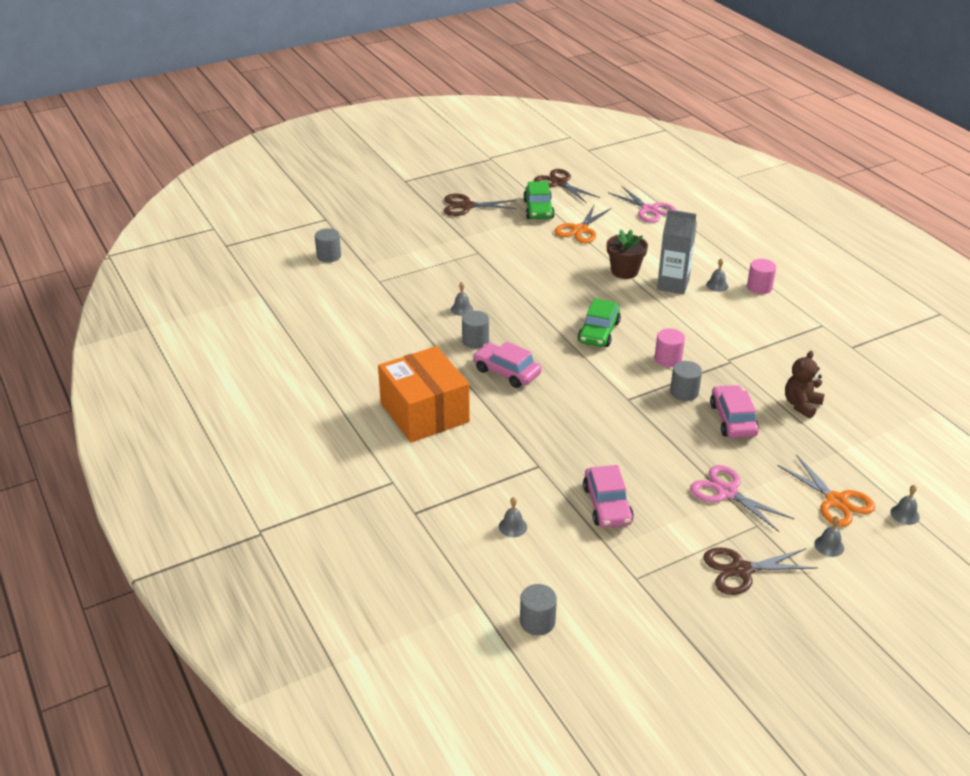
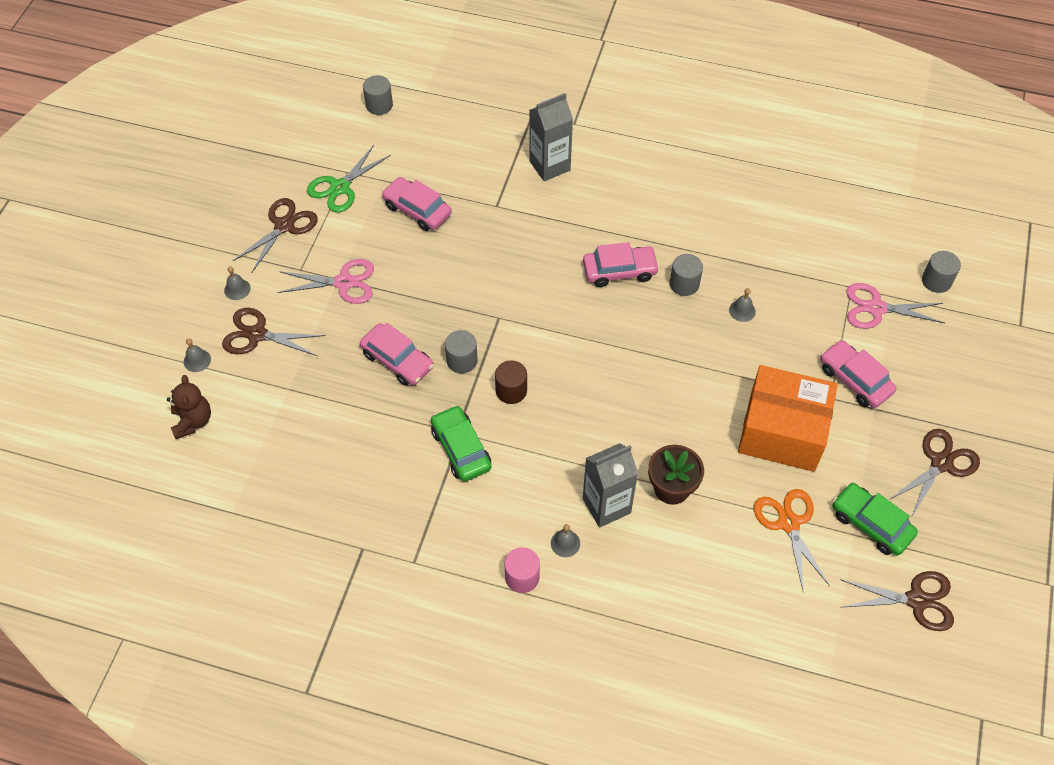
camera: 135 degrees right, 20 degrees up
(424, 412) = (627, 188): orange box -> orange box (782, 432)
(452, 250) = (854, 380): none -> pink car
(458, 465) = (549, 166): none -> grey carton
(513, 526) = (460, 150): grey bell -> none
(598, 332) = (601, 377): green car -> green car (461, 449)
(649, 210) = (766, 634): pink scissors -> pink scissors (876, 308)
(656, 569) = (340, 187): none -> green scissors
(668, 359) = (511, 391): pink cylinder -> brown cylinder
(801, 405) = (354, 423): brown teddy bear -> brown teddy bear (193, 421)
(836, 501) = (257, 335): orange scissors -> brown scissors

